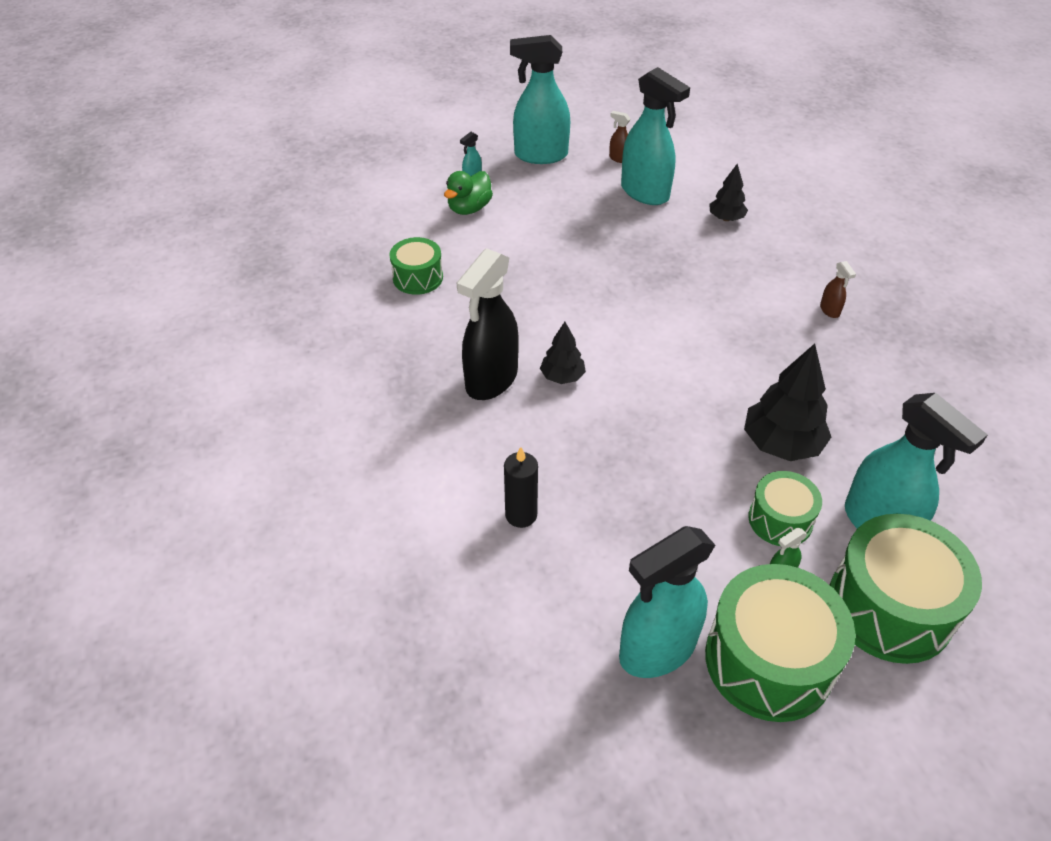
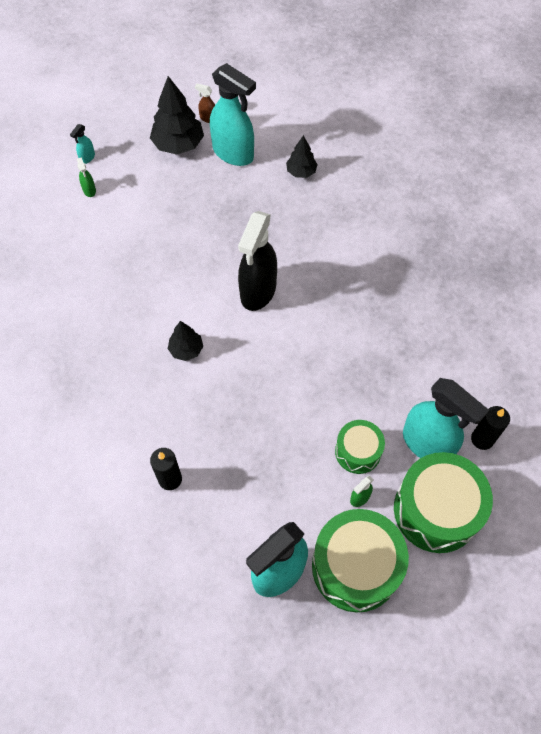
camera: 10 degrees left, 15 degrees up
(418, 277) = (58, 269): green drum -> none
(469, 208) = (89, 190): green duck -> green spray bottle
(491, 380) = (131, 361): black spray bottle -> black spray bottle (258, 291)
(540, 155) = (141, 123): turquoise spray bottle -> none
(781, 444) = (356, 385): black tree -> black tree (178, 144)
(830, 310) = (386, 254): brown spray bottle -> none
(958, 530) = (482, 439): none -> black candle

